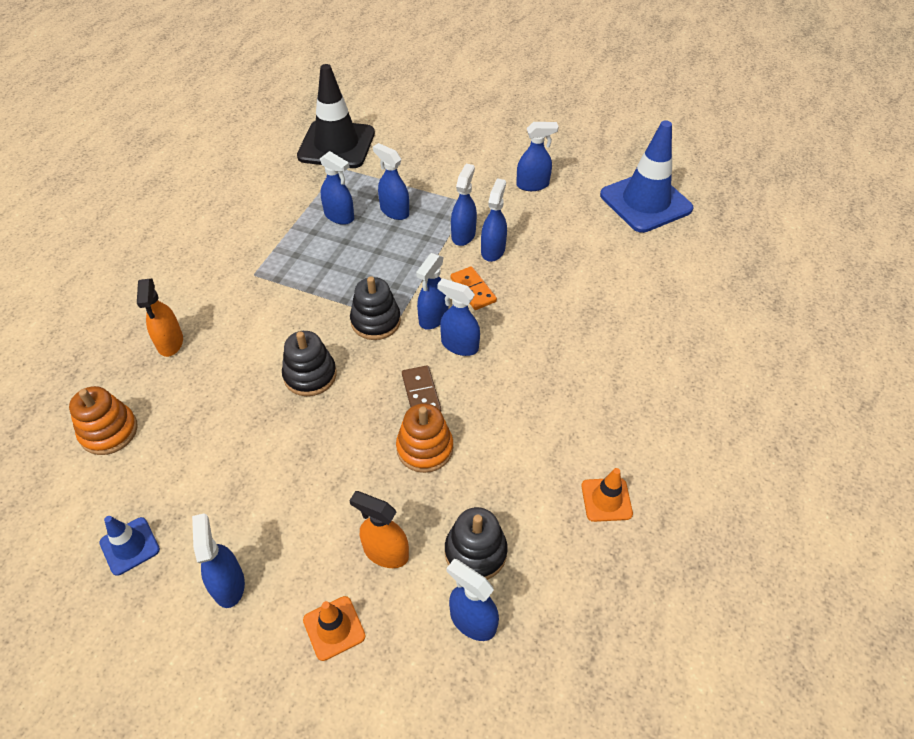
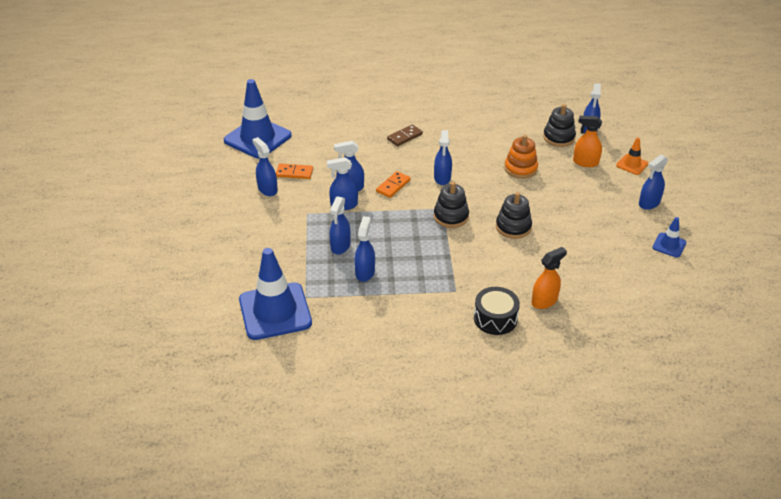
camera: 115 degrees left, 10 degrees down
(109, 431) = (624, 292): orange stacking toy -> none
(187, 289) = (495, 318): none -> black drum
(336, 145) = (275, 311): black traffic cone -> blue traffic cone
(385, 552) = (585, 162): orange spray bottle -> orange spray bottle turned 105 degrees clockwise
(421, 393) = (488, 181): brown domino -> brown domino (405, 137)
(433, 317) = (429, 194): blue spray bottle -> none
(553, 213) = (294, 173): none -> orange domino
(606, 500) = (497, 109): orange traffic cone -> none

